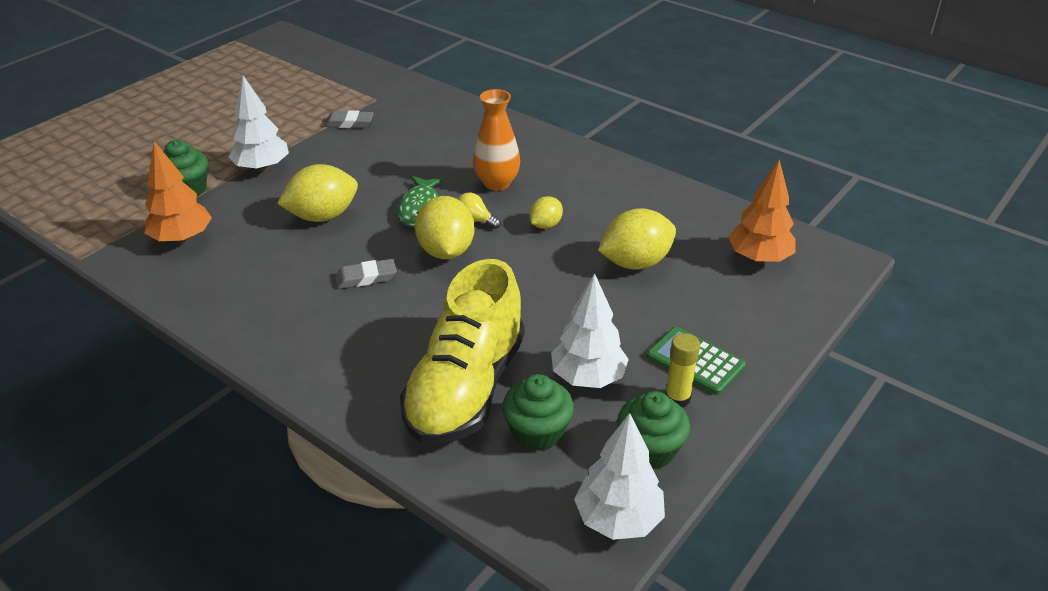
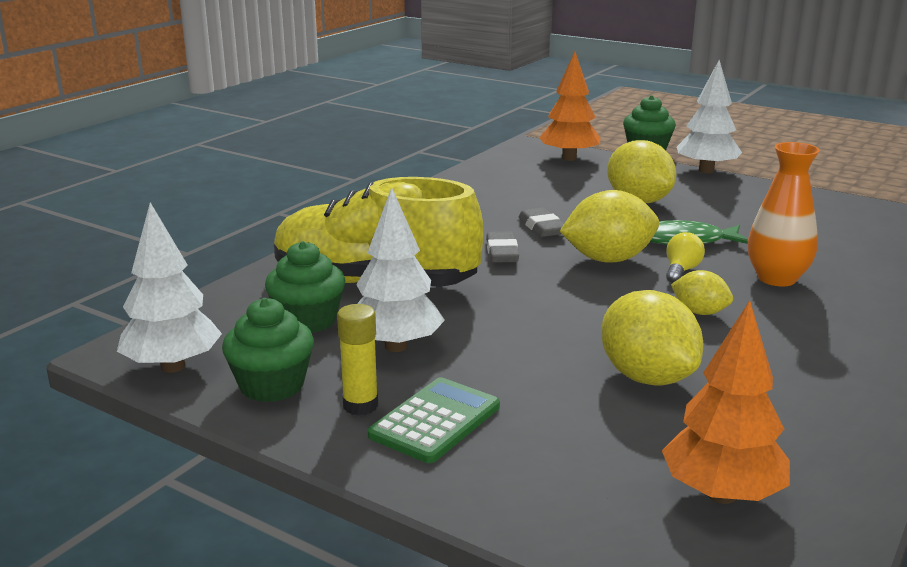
camera: 85 degrees right, 15 degrees down
(349, 123) = (836, 195): grey eraser -> grey eraser (502, 252)

